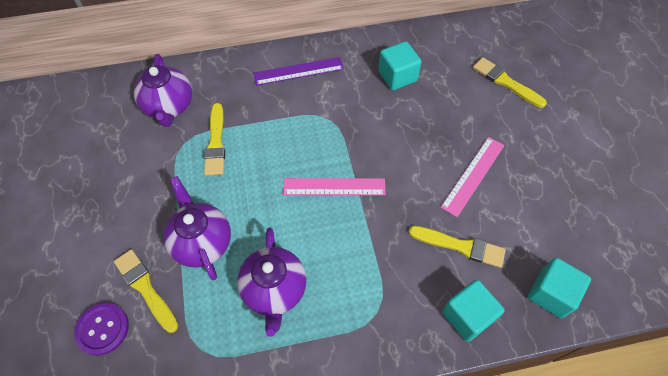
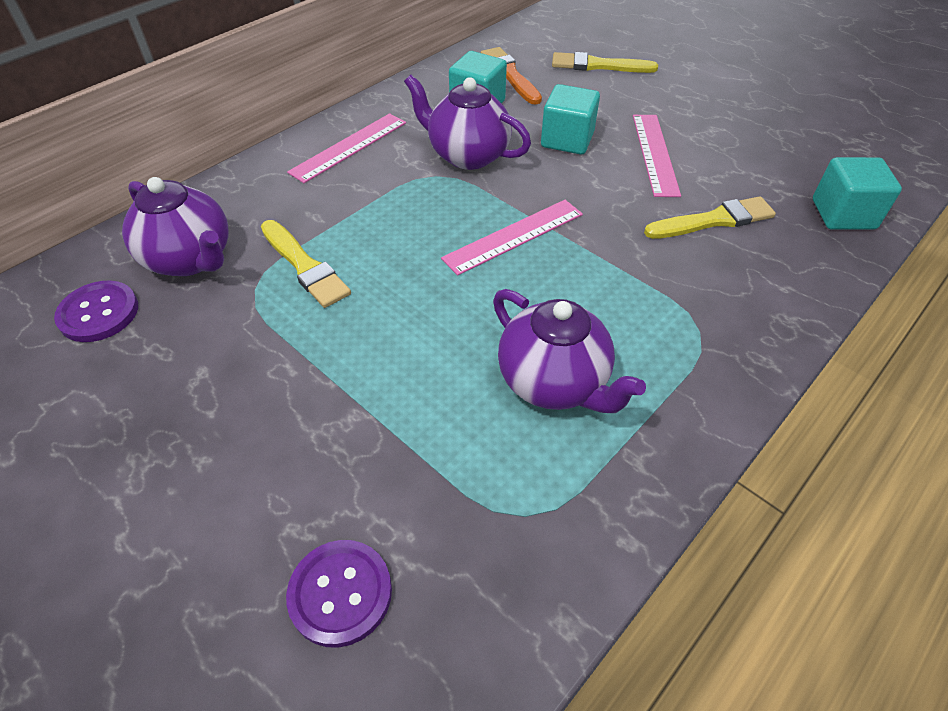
camera: 35 degrees left, 10 degrees down
(111, 117) = (99, 313): none -> purple button
(145, 288) = (361, 492): yellow brush -> none
(202, 242) = (396, 386): purple teapot -> purple teapot (467, 155)
(298, 71) = (349, 147): purple ruler -> pink ruler
(439, 61) = (509, 75): none -> orange brush
(467, 316) = (793, 278): turquoise cube -> turquoise cube (567, 140)

